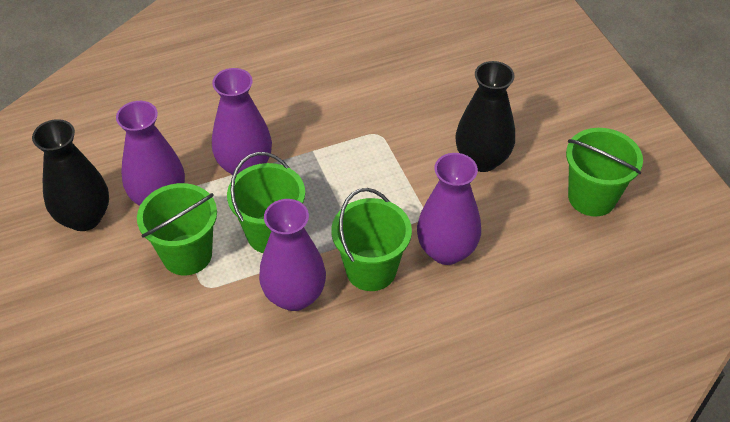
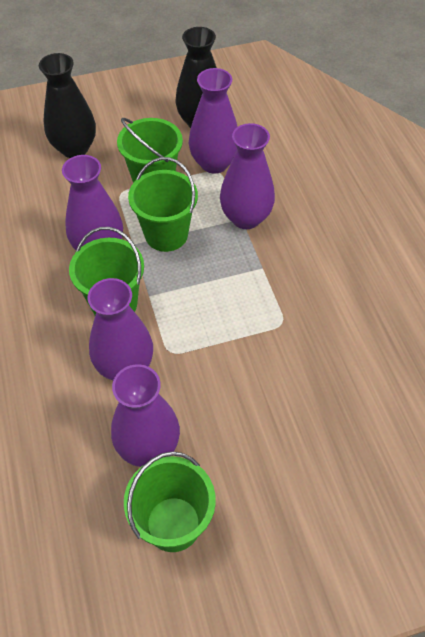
camera: 95 degrees right, 5 degrees up
(482, 159) = (239, 415): black vase -> black vase (74, 148)
(527, 222) = (148, 446): none -> purple vase

